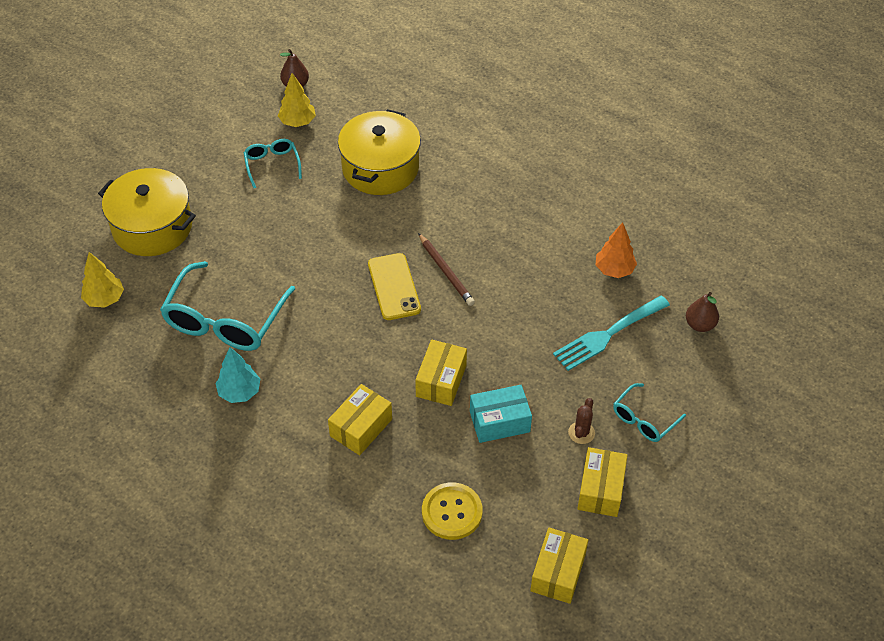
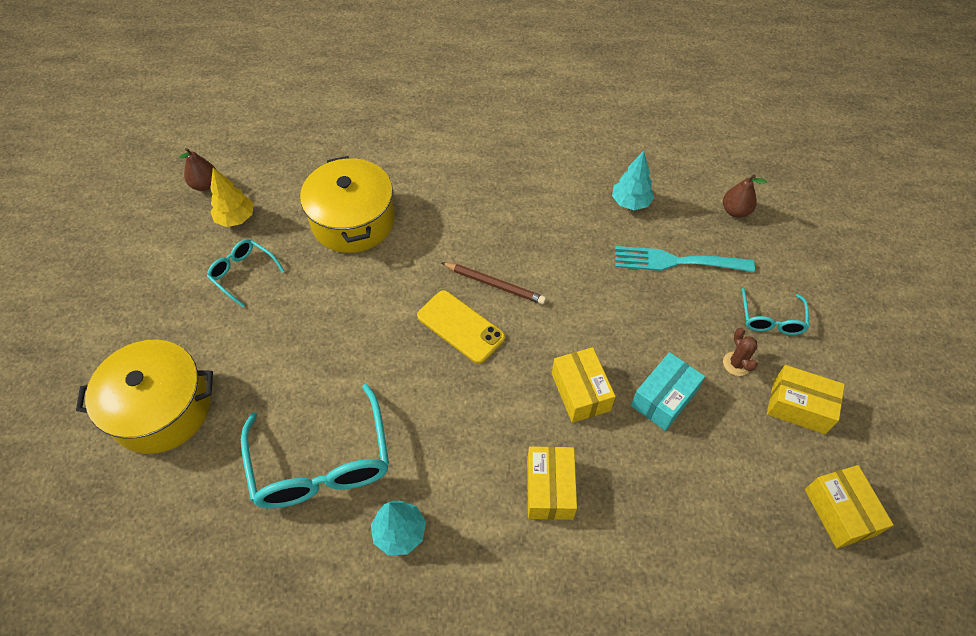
camera: 35 degrees left, 5 degrees up
(104, 299) = (166, 523): yellow tree -> none
(452, 512) = (703, 518): yellow button -> none
(600, 490) = (799, 406): yellow box -> yellow box turned 45 degrees counterclockwise
(608, 334) = (676, 261): turquoise fork -> turquoise fork turned 75 degrees clockwise
(614, 270) = (630, 202): orange tree -> turquoise tree

